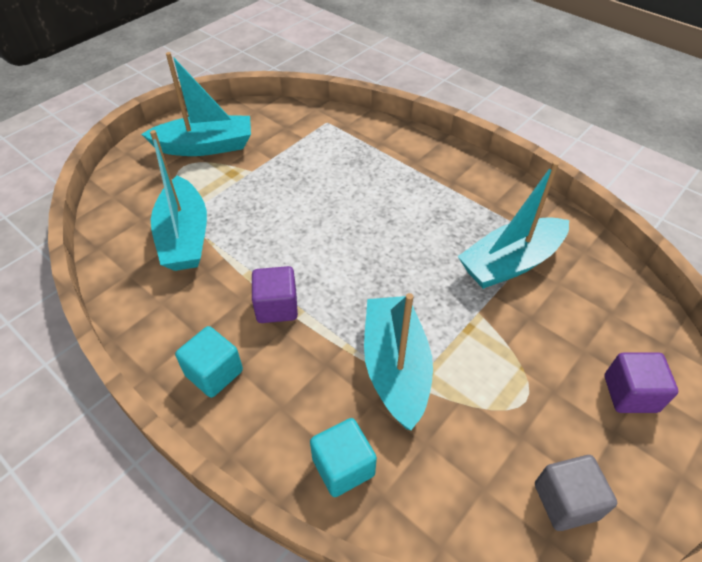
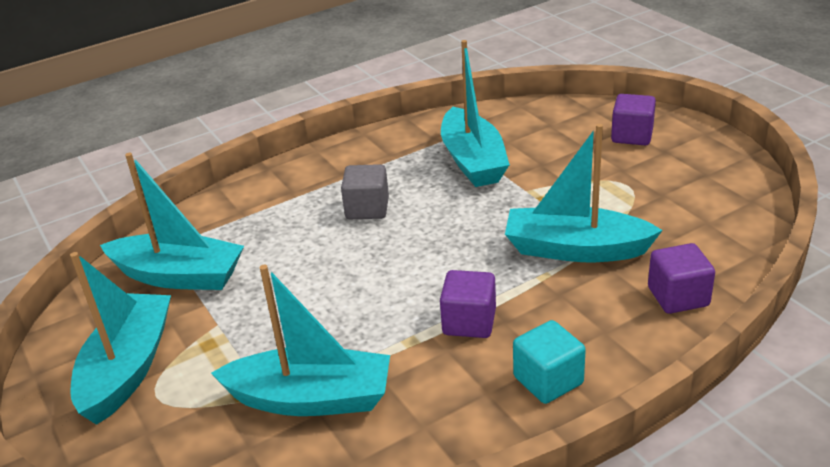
camera: 70 degrees left, 15 degrees down
(297, 138) = (179, 276): none -> turquoise boat
(343, 466) = (678, 297): turquoise cube -> purple cube
(565, 501) = (721, 186): grey cube -> grey cube (367, 209)

